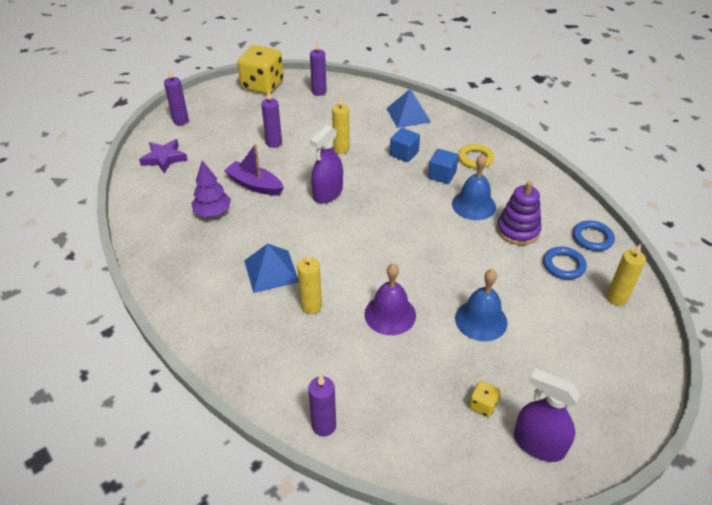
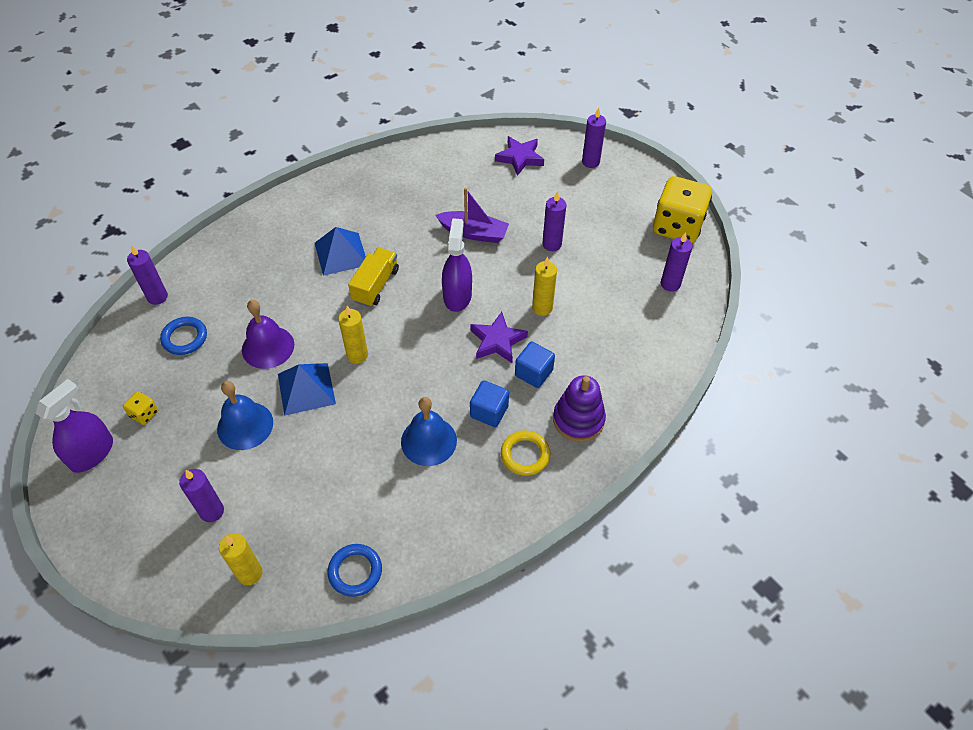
camera: 90 degrees right, 10 degrees up
(213, 212) = (430, 204): purple tree -> none
(255, 185) = (473, 233): purple boat -> purple boat turned 75 degrees clockwise
(311, 306) = (289, 285): yellow candle -> yellow candle (357, 355)
(314, 244) = (375, 285): none -> yellow truck
(328, 193) = (457, 296): purple spray bottle -> purple spray bottle turned 60 degrees clockwise
(375, 171) = (497, 341): none -> purple star
(408, 115) = (624, 383): blue pyramid -> blue pyramid (306, 388)
(517, 230) = (378, 484): purple stacking toy -> purple stacking toy (578, 419)
(563, 265) = (311, 525): blue ring -> blue ring (185, 338)
(571, 331) = (212, 511): none -> purple candle

